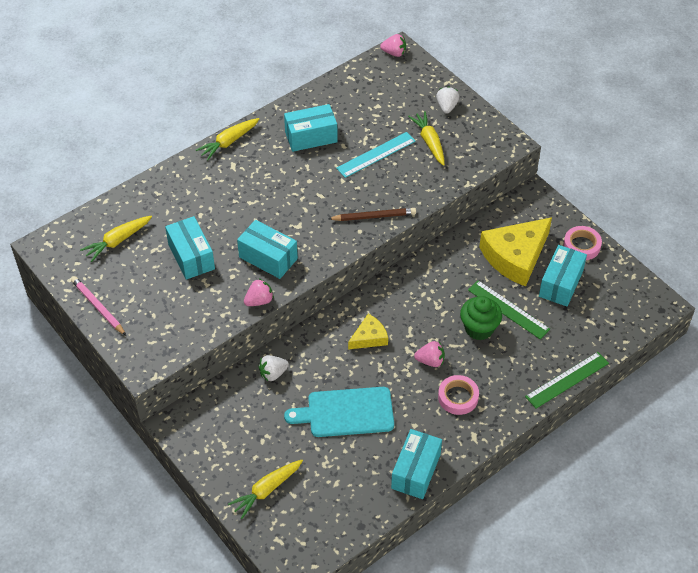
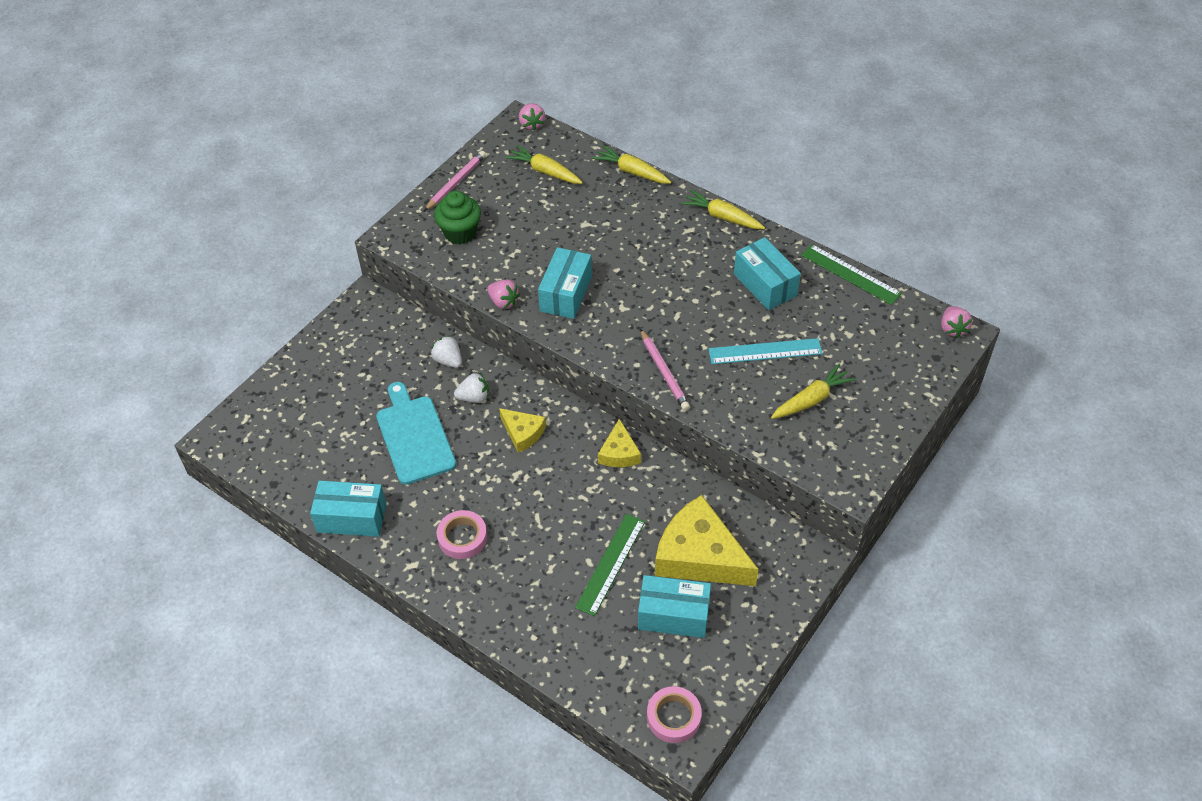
camera: 75 degrees right, 0 degrees up
(191, 256) = (545, 232): turquoise box -> none
(267, 490) = (302, 393): yellow carrot -> yellow carrot (632, 172)
(374, 216) = (664, 372): brown pencil -> pink pencil
(376, 154) = (765, 351): turquoise ruler -> turquoise ruler turned 45 degrees counterclockwise
(410, 281) = (619, 453): none -> yellow cheese
(430, 361) = (507, 499): pink strawberry -> pink strawberry (531, 124)
(447, 107) = (884, 404): white strawberry -> white strawberry (474, 397)
(479, 328) = (570, 538): green cupcake -> green cupcake (460, 233)
(567, 380) = (520, 650): green ruler -> green ruler (850, 274)
(581, 246) = (749, 629): pink tape -> pink tape (673, 717)

